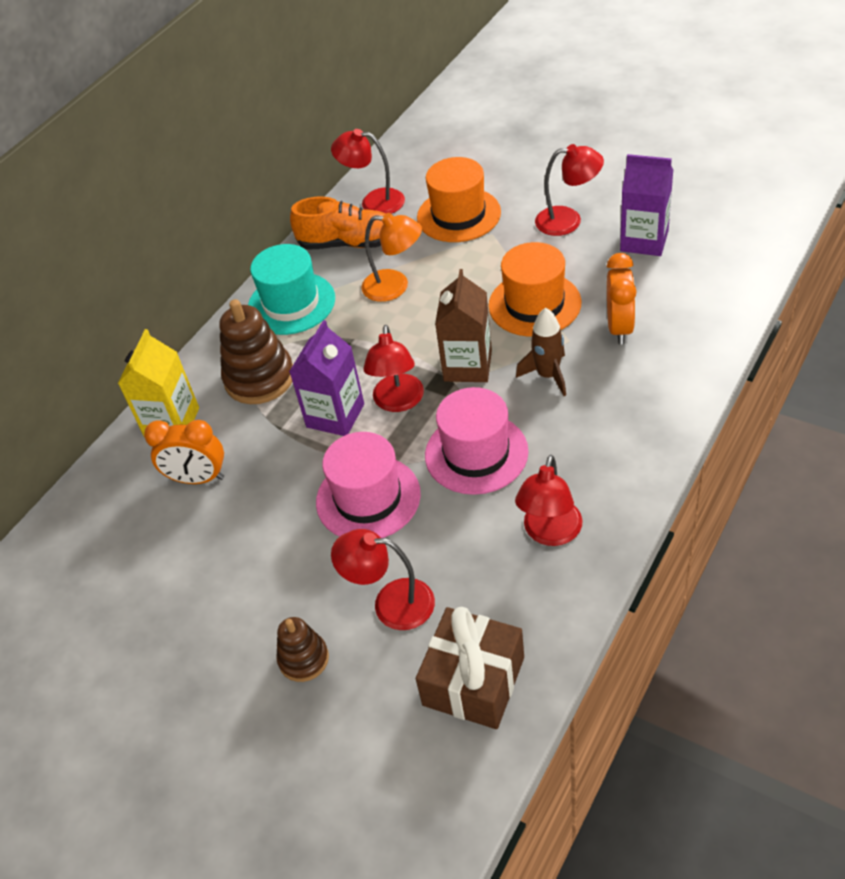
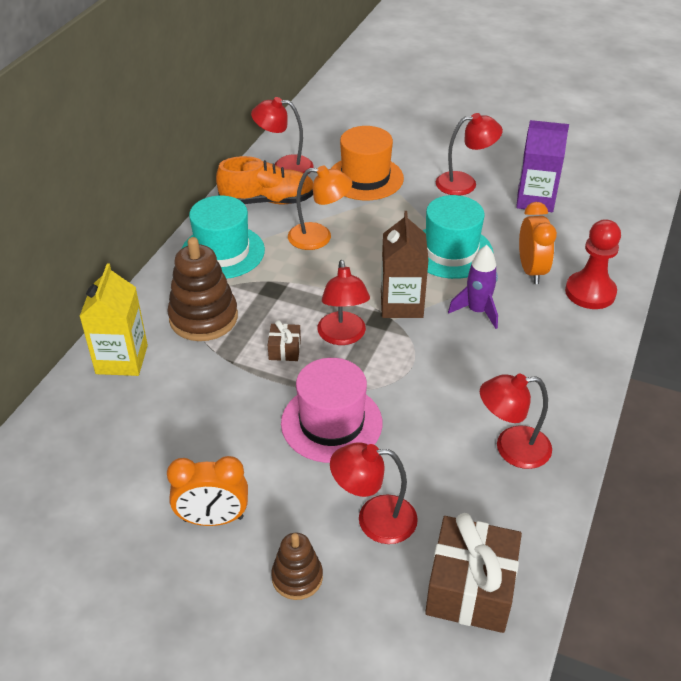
camera: 15 degrees left, 5 degrees down
(198, 478) = (157, 410): orange clock -> orange clock (213, 519)
(335, 415) = (284, 349): purple carton -> brown gift
(476, 453) = (426, 380): pink hat -> none
(534, 304) = (451, 251): orange hat -> turquoise hat
(548, 375) = (477, 311): brown rocket -> purple rocket
(550, 533) = (511, 448): red lamp -> red lamp turned 75 degrees clockwise
(680, 354) = (590, 292): none -> red pawn

